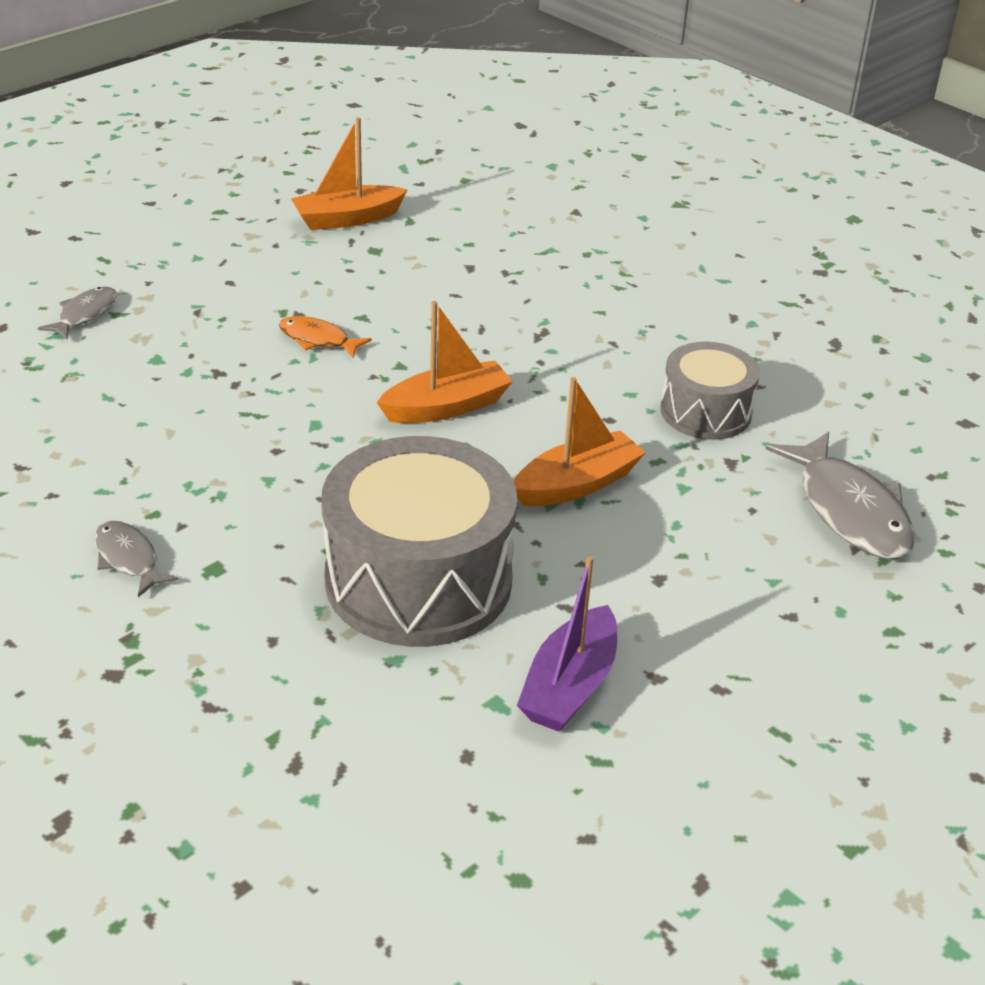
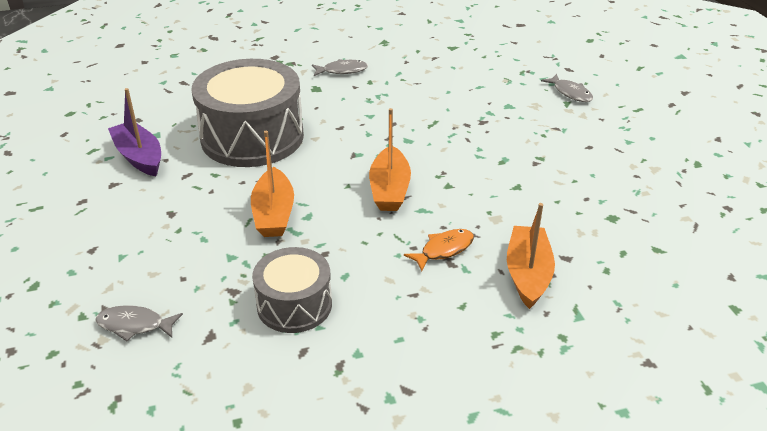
camera: 120 degrees right, 0 degrees up
(318, 340) = (498, 162): orange fish -> orange fish (444, 250)
(347, 219) = (669, 217): orange boat -> orange boat (528, 274)
(849, 510) = (134, 325): grey fish -> grey fish, size x0.54

